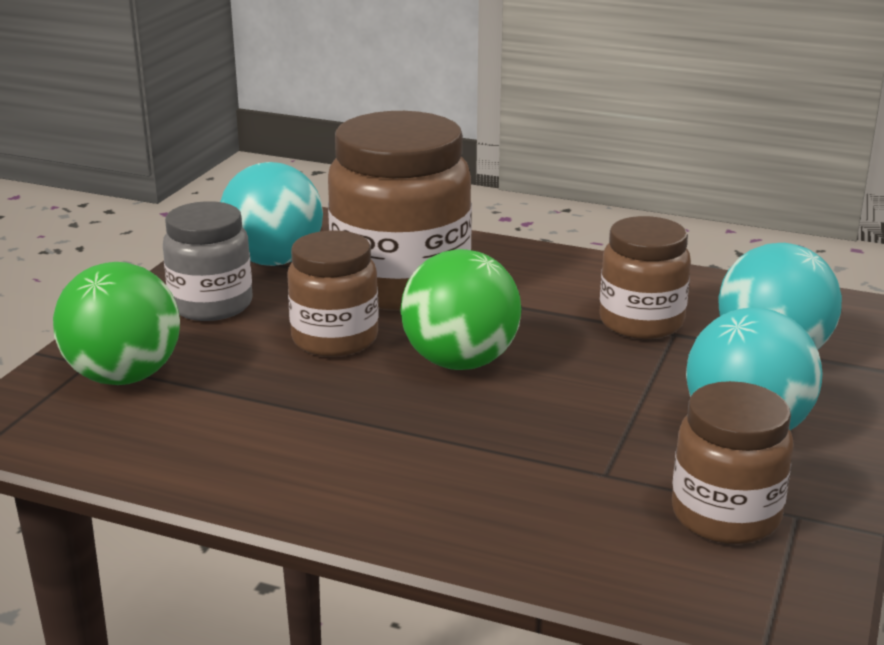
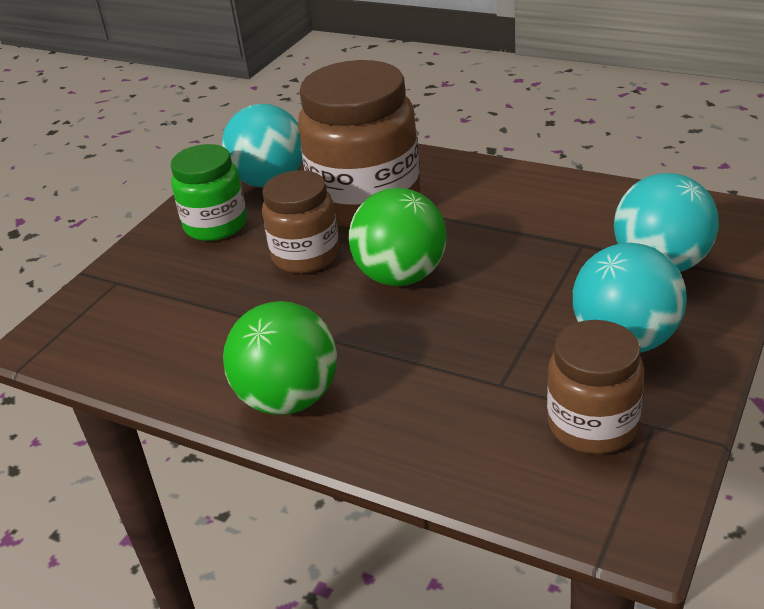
camera: 10 degrees right, 10 degrees up
(124, 376) = (140, 294): green ball -> green ball (289, 399)
(211, 305) = (216, 225): grey jar -> green jar
(641, 322) = (556, 234): brown jar -> none

